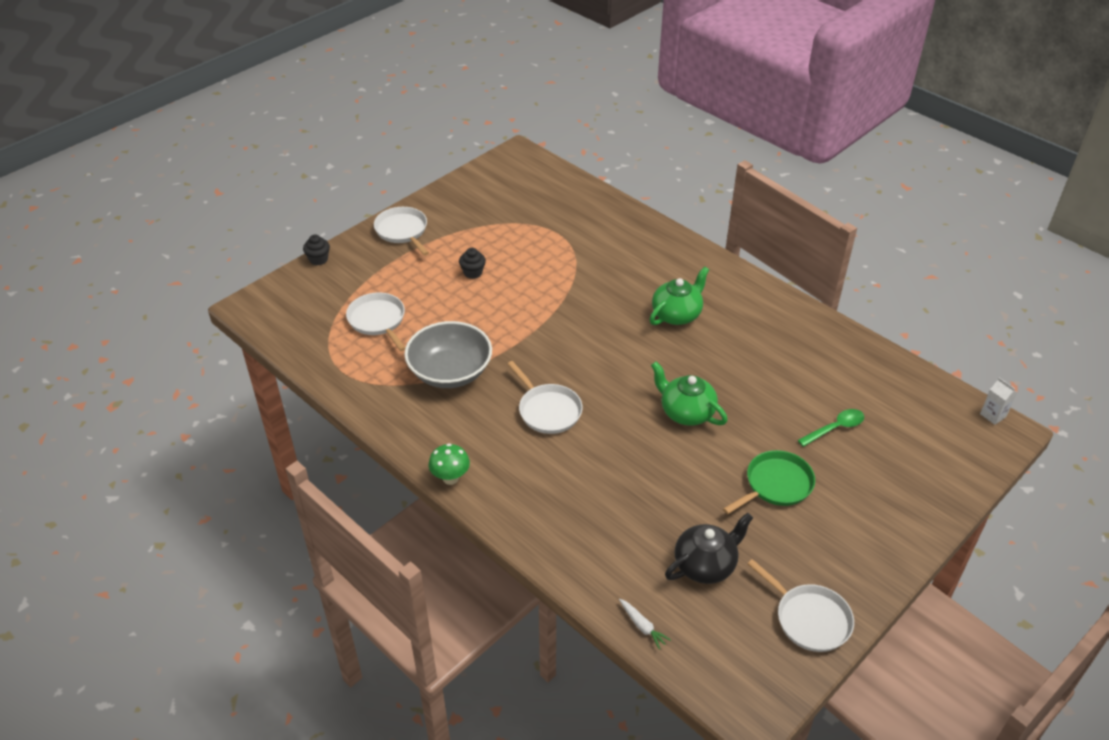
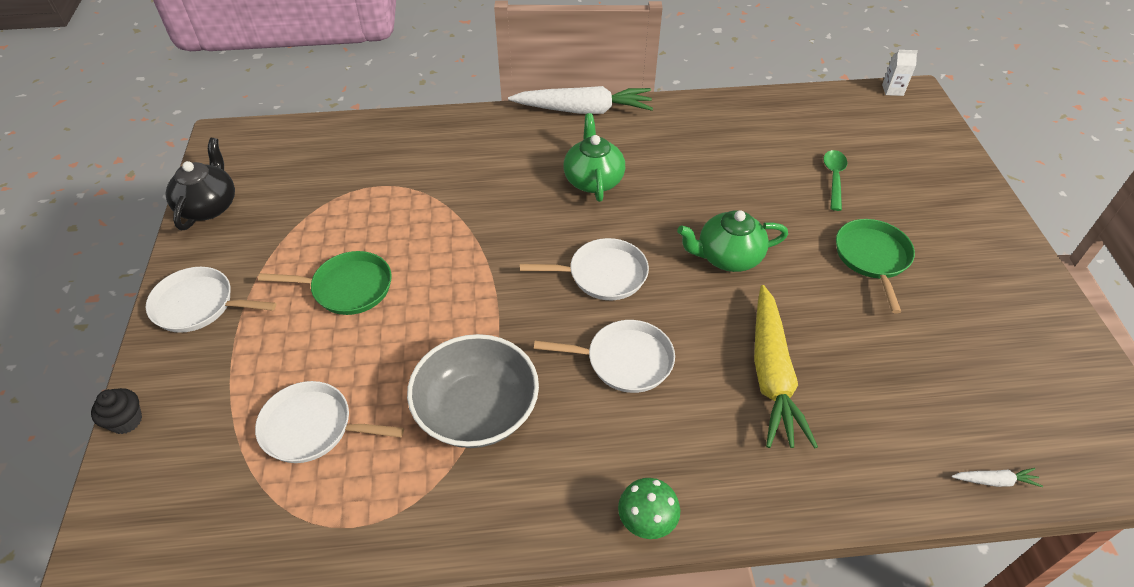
camera: 50 degrees left, 5 degrees up
(473, 273) = (348, 288): black cupcake -> green pan
(610, 481) = (771, 375): none -> yellow carrot
(705, 565) = (940, 374): black teapot -> black teapot (209, 206)
(737, 272) = (583, 110): none -> white carrot
(809, 619) = (1054, 343): white pan -> white pan (603, 274)

